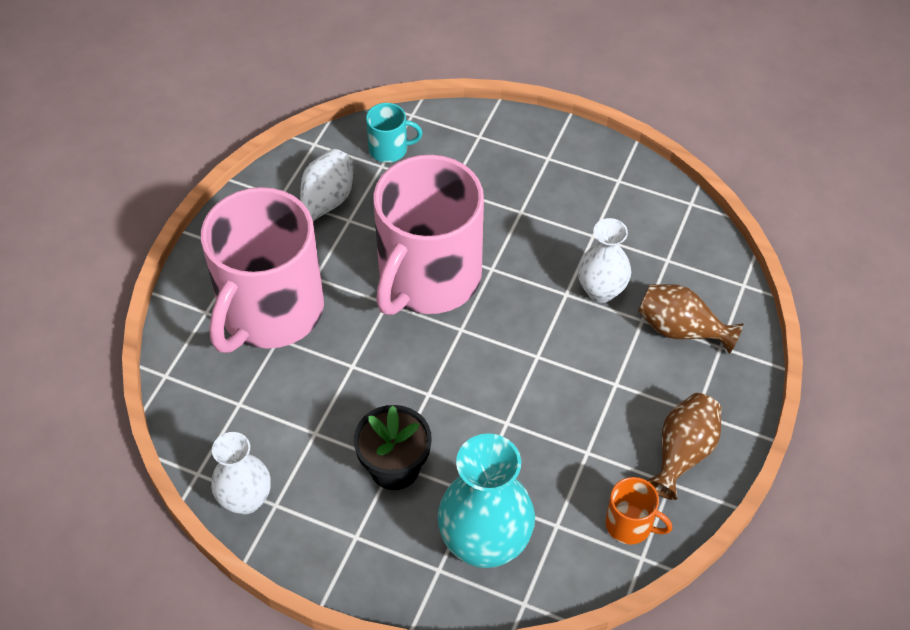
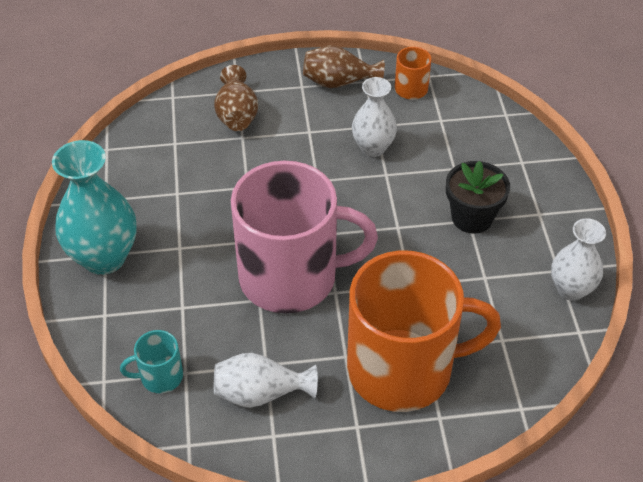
camera: 120 degrees left, 5 degrees down
(270, 311) = (403, 369): pink mug -> orange mug
(389, 149) = (160, 376): turquoise mug -> turquoise mug turned 75 degrees counterclockwise
(485, 543) = (484, 148): turquoise vase -> turquoise vase (104, 257)
(601, 290) = (230, 168): white vase -> white vase (373, 148)

